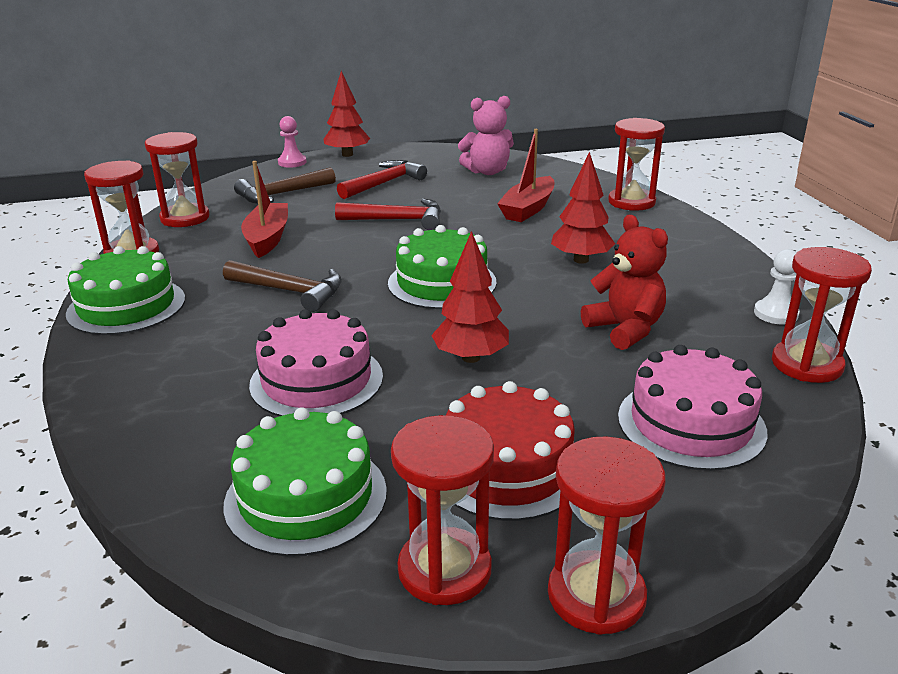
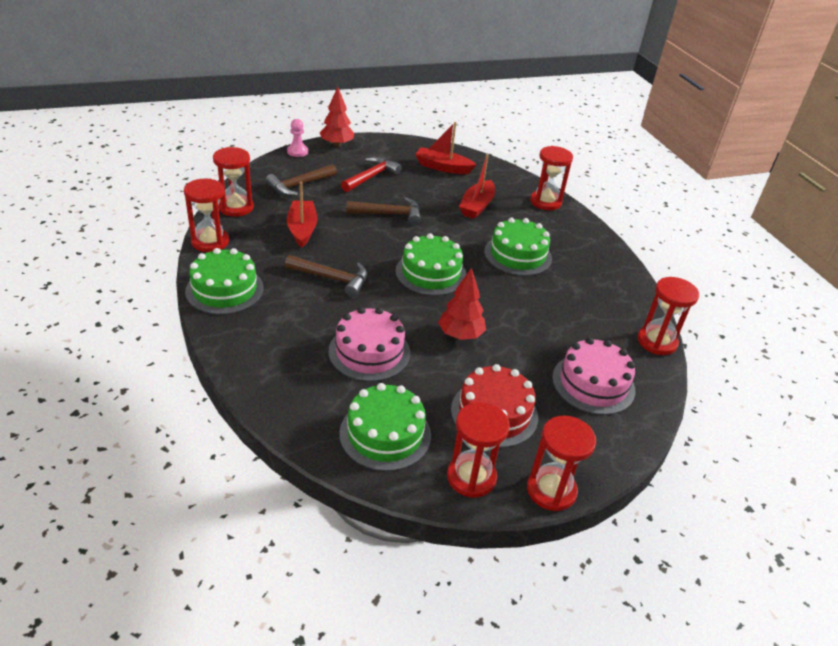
camera: 10 degrees left, 10 degrees up
(398, 220) = (389, 214): red hammer -> brown hammer
(487, 171) = (443, 167): pink teddy bear -> red boat
(581, 260) = (517, 255): red tree -> green cake
(625, 329) = (551, 314): red teddy bear -> none
(775, 314) = (639, 302): white pawn -> none

